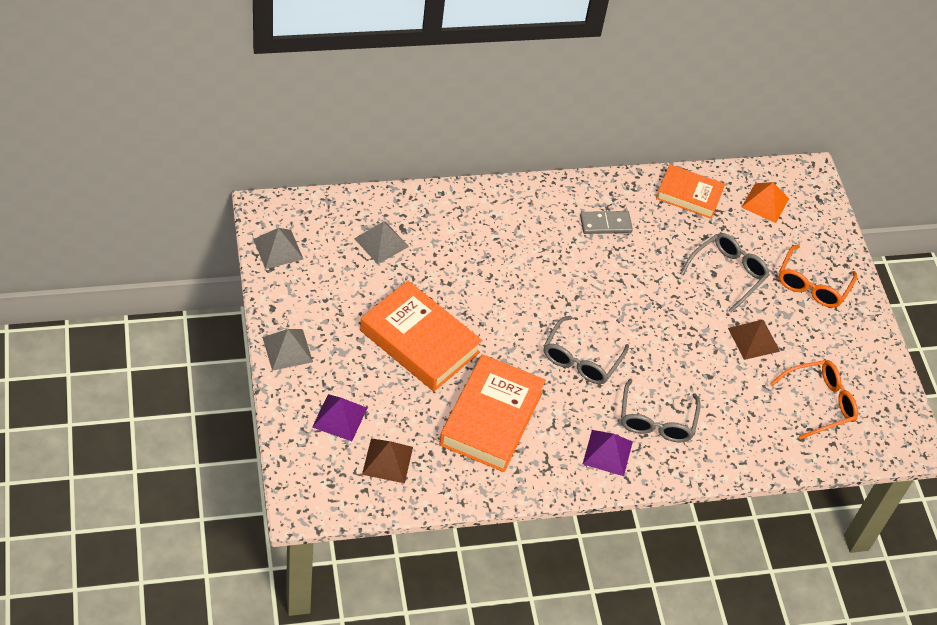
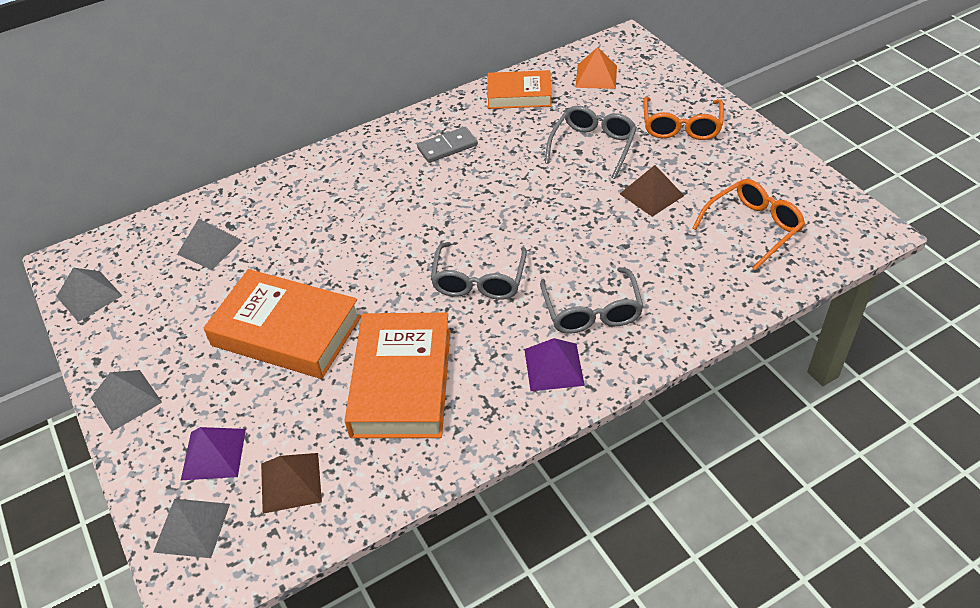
camera: 10 degrees left, 5 degrees down
(311, 464) = (192, 527): none -> grey pyramid

